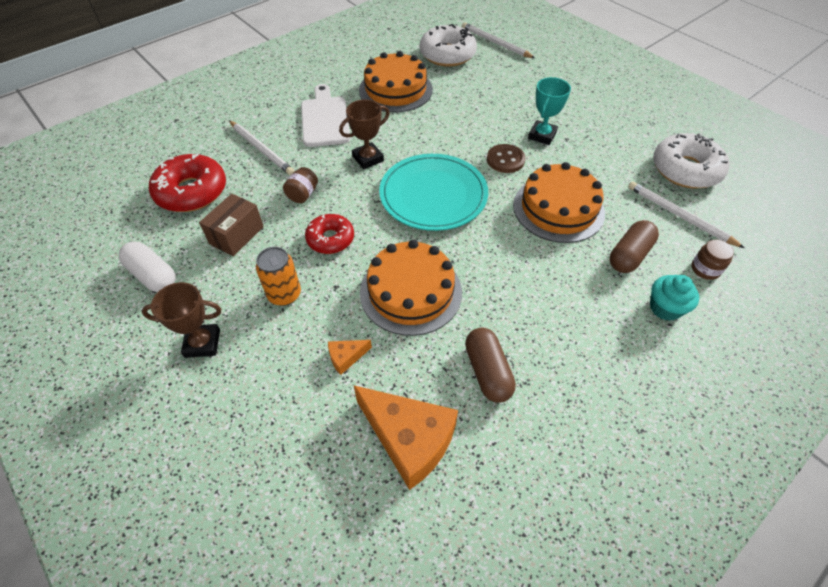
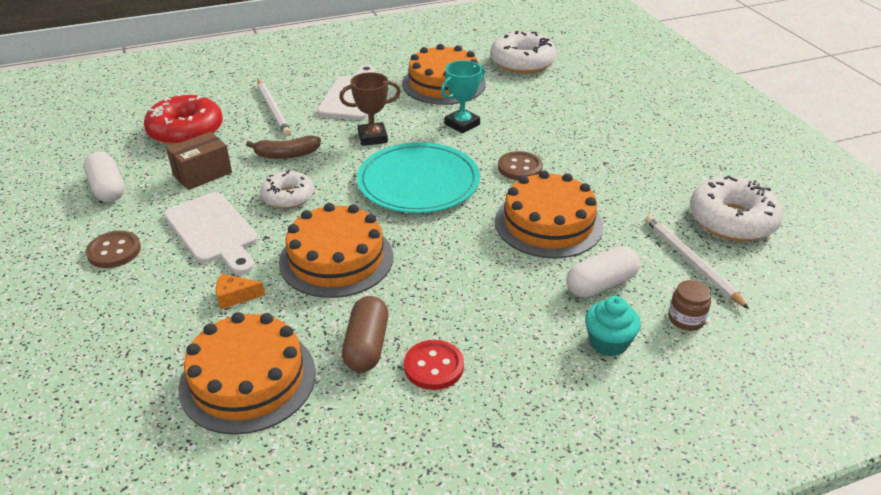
camera: 20 degrees right, 15 degrees down
(202, 343) = (114, 251): brown trophy -> brown button
(284, 294) = (213, 231): orange can -> white cutting board
(303, 195) = (287, 154): brown jar -> brown banana
(330, 239) = (288, 197): red donut -> white donut
(409, 439) = (248, 379): orange cheese -> orange cake
(495, 43) = (585, 61): white pencil -> none
(542, 135) = (578, 154): turquoise trophy -> turquoise trophy (462, 124)
(552, 374) = (433, 366): none -> red button
(629, 255) = (601, 284): brown capsule -> white capsule

